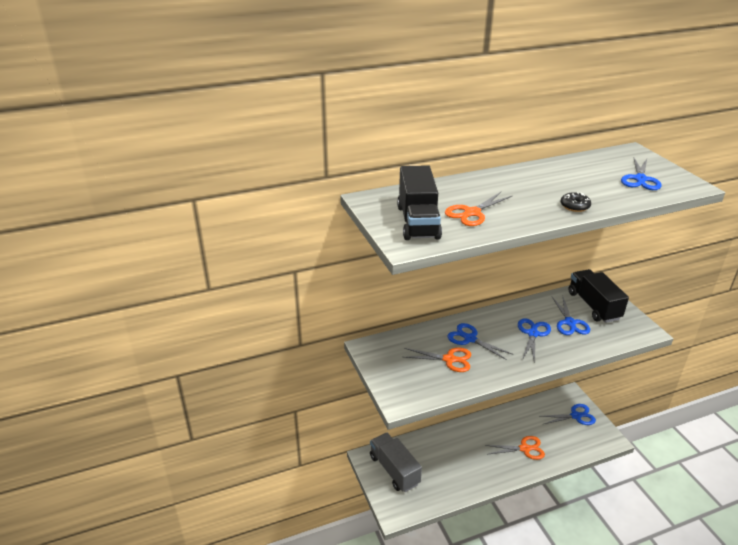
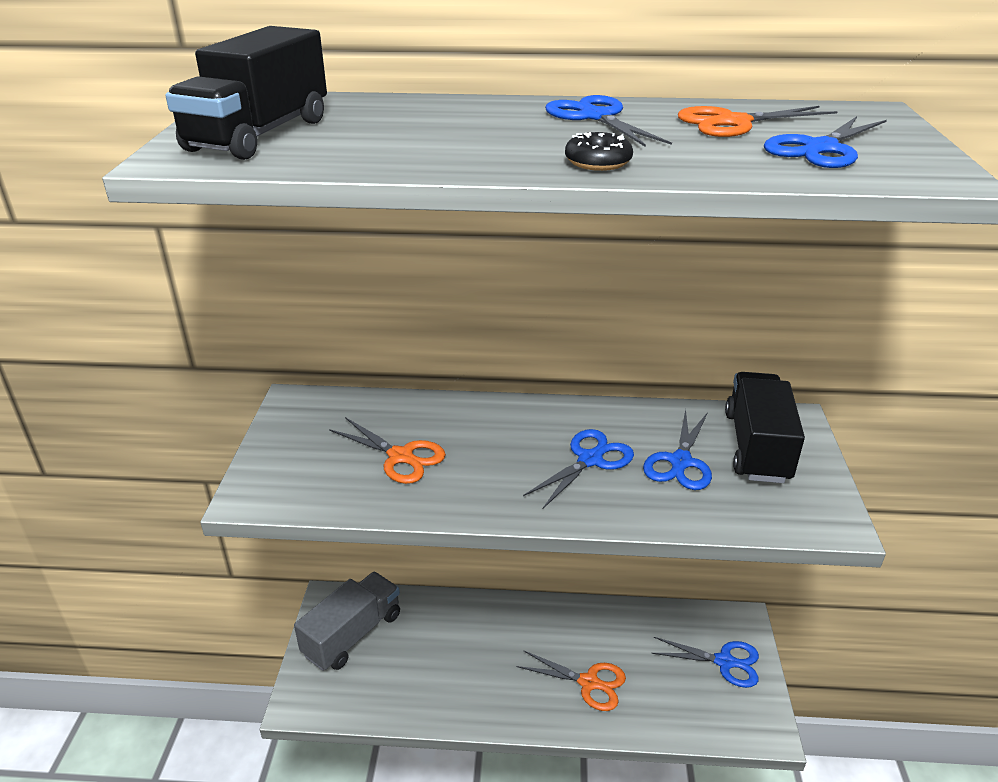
camera: 25 degrees right, 0 degrees up
(394, 470) = (352, 634): grey truck -> grey truck turned 45 degrees clockwise
(470, 339) = (469, 436): blue scissors -> blue scissors (595, 117)
(472, 213) = (377, 139): orange scissors -> orange scissors (733, 123)

